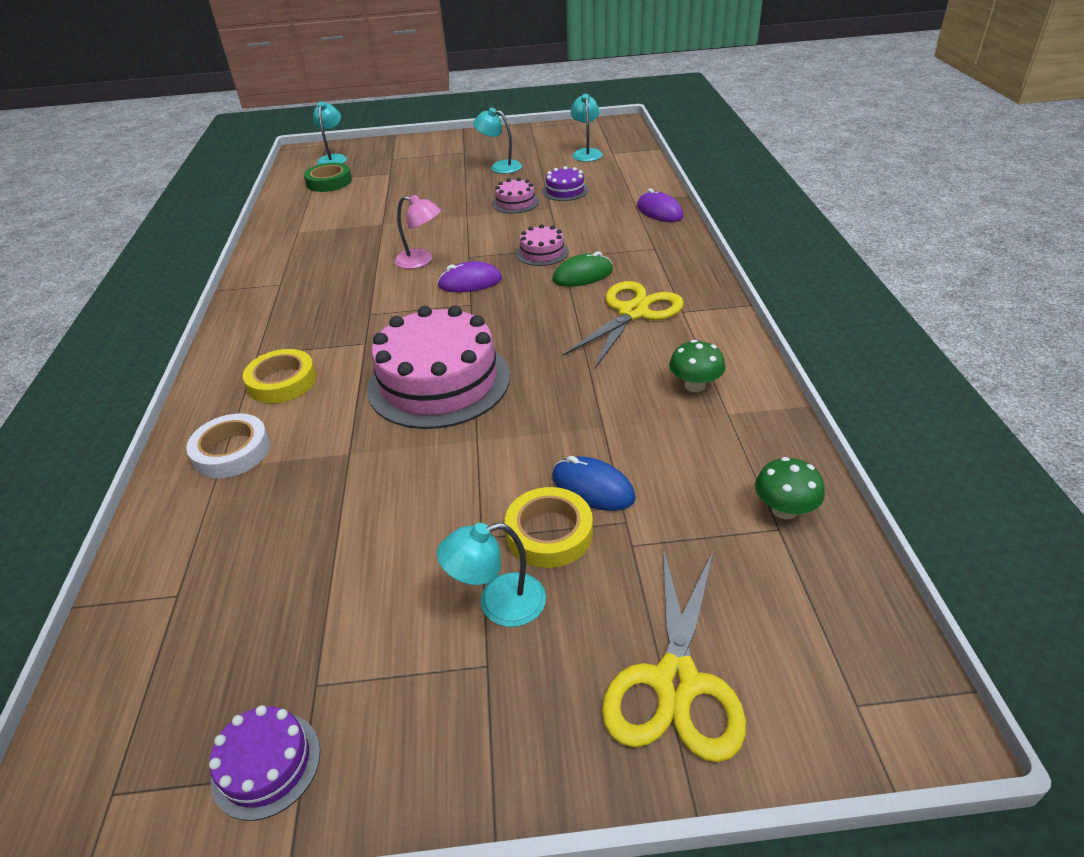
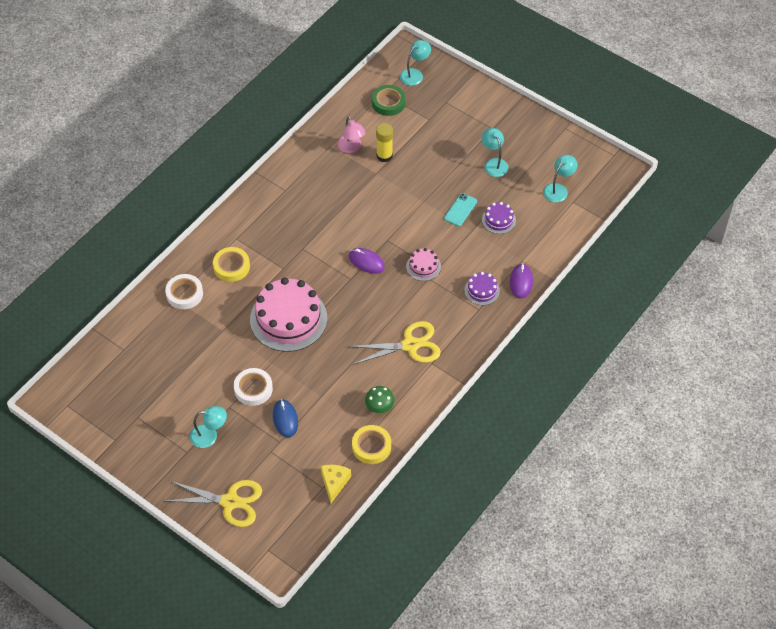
camera: 40 degrees right, 15 degrees up
(266, 764) = (108, 430): purple cake -> purple cake (482, 290)
(375, 210) = (384, 156): none -> yellow glue stick
(421, 261) = (362, 224): pink lamp -> pink lamp (351, 148)
(491, 487) = (253, 389): none -> white tape
(498, 604) = (209, 435): turquoise lamp -> turquoise lamp turned 150 degrees clockwise
(515, 203) = (460, 210): pink cake -> turquoise phone
(549, 533) = (251, 424): yellow tape -> yellow tape (371, 446)
(582, 275) = (421, 300): green mouse -> none
(676, 682) = (230, 502): yellow scissors -> yellow scissors turned 135 degrees counterclockwise
(784, 509) = (334, 483): green mushroom -> yellow cheese

